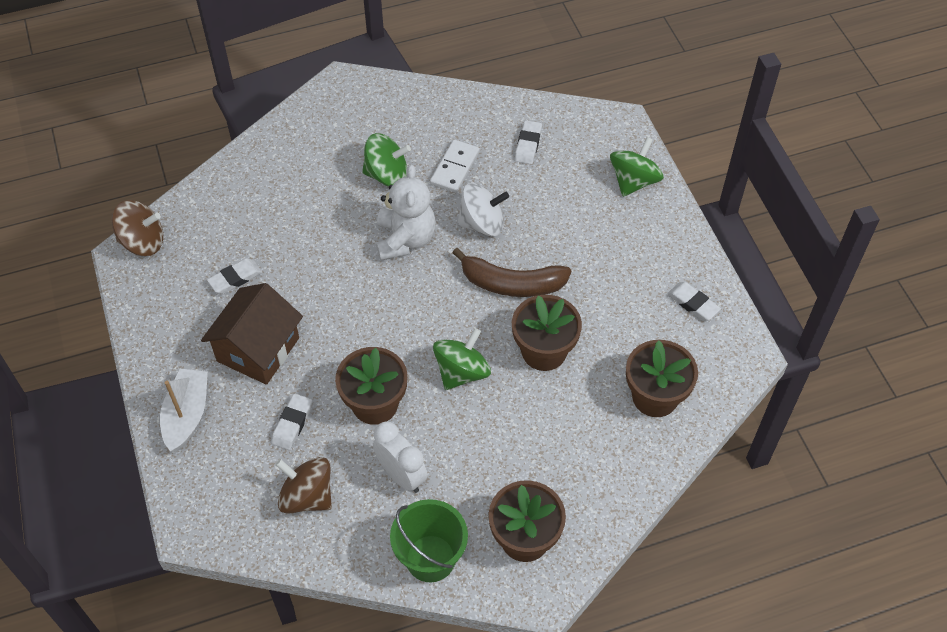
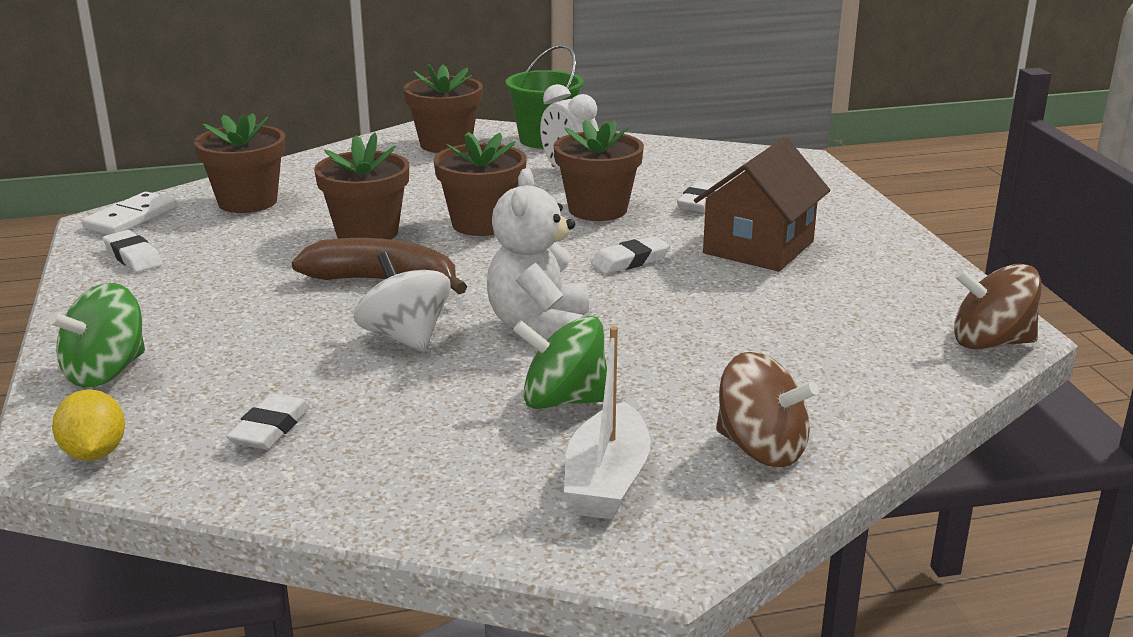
camera: 175 degrees left, 30 degrees down
(187, 415) = (835, 211): white boat -> white boat (607, 481)
(235, 278) = (814, 302): white eraser -> white eraser (630, 261)
(307, 496) = (675, 167): brown spinning top -> brown spinning top (761, 449)
(454, 168) = (430, 403): white domino -> white domino (131, 218)
(462, 372) = (482, 224): green spinning top -> brown flower pot
(482, 224) = (405, 337): white spinning top -> white spinning top turned 60 degrees clockwise
(602, 123) = (94, 453): none -> yellow lemon

